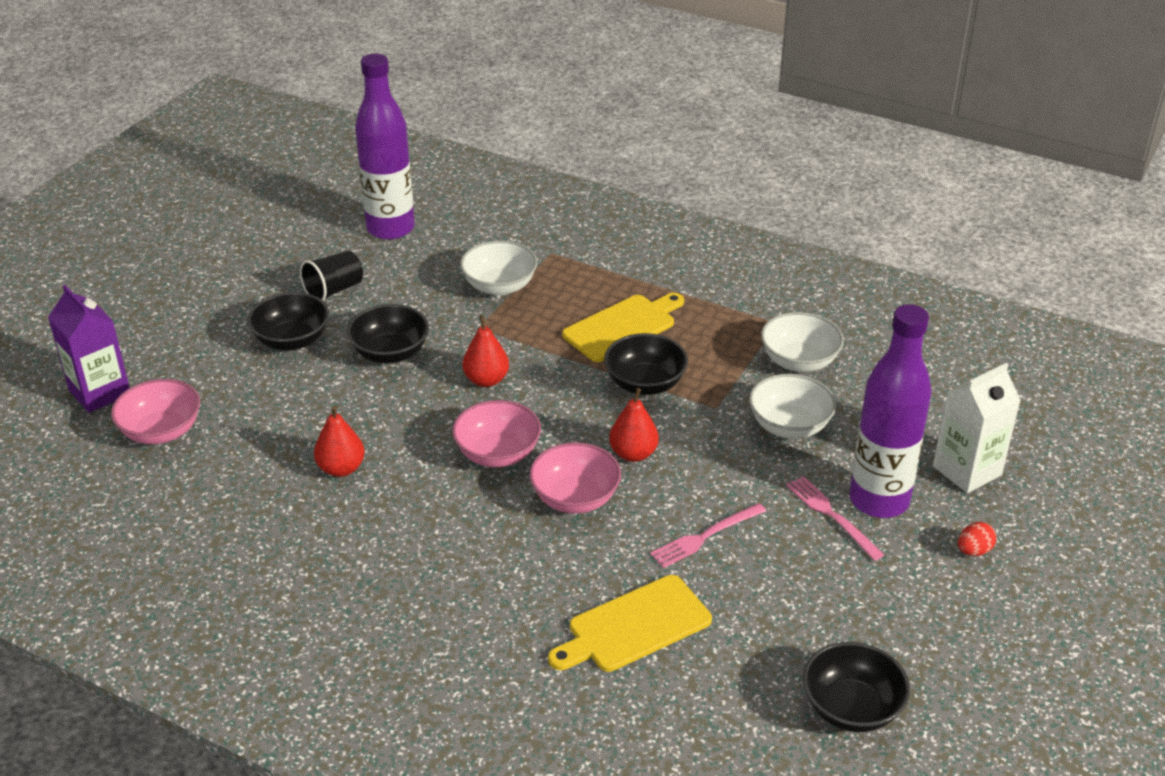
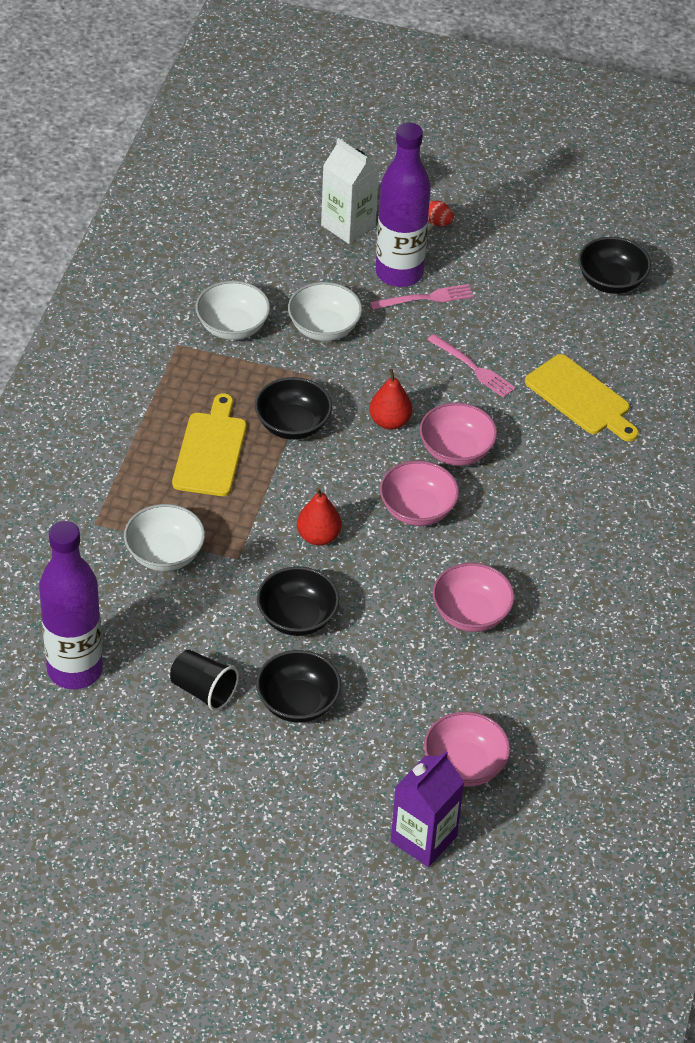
camera: 105 degrees left, 10 degrees up
(341, 468) = (471, 614): red pear -> pink bowl
(623, 327) = (210, 450): yellow cutting board -> yellow cutting board turned 60 degrees clockwise
(832, 516) = (425, 298): pink fork -> pink fork turned 150 degrees counterclockwise

